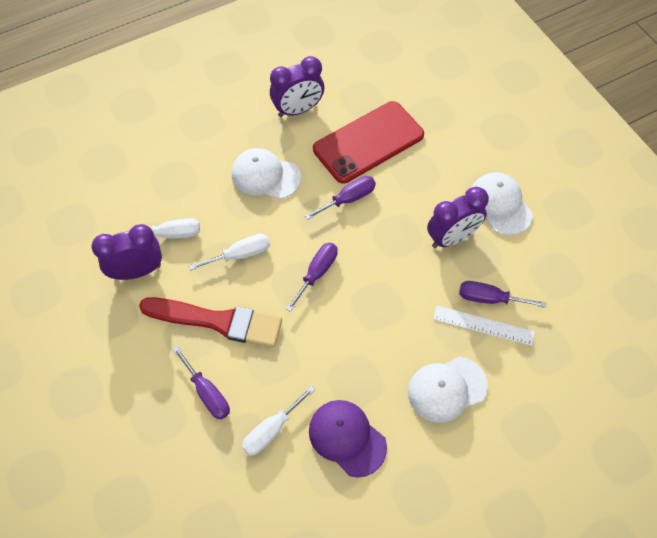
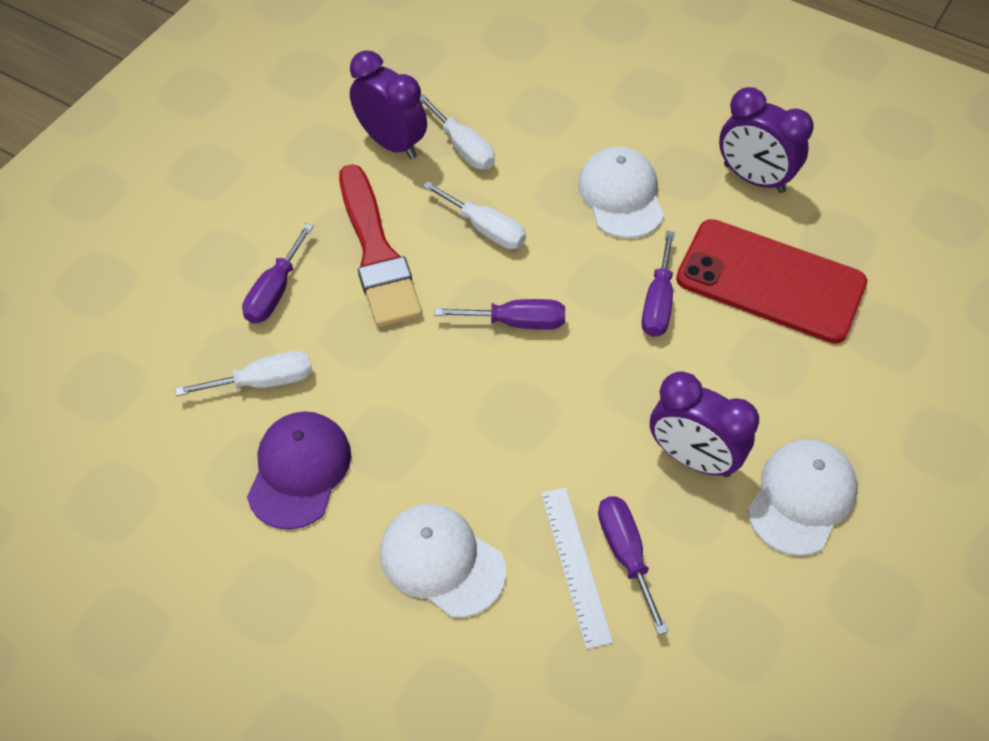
camera: 60 degrees right, 5 degrees down
(271, 430) = (264, 381): white screwdriver -> white screwdriver turned 150 degrees clockwise
(348, 199) = (658, 302): purple screwdriver -> purple screwdriver turned 75 degrees clockwise

